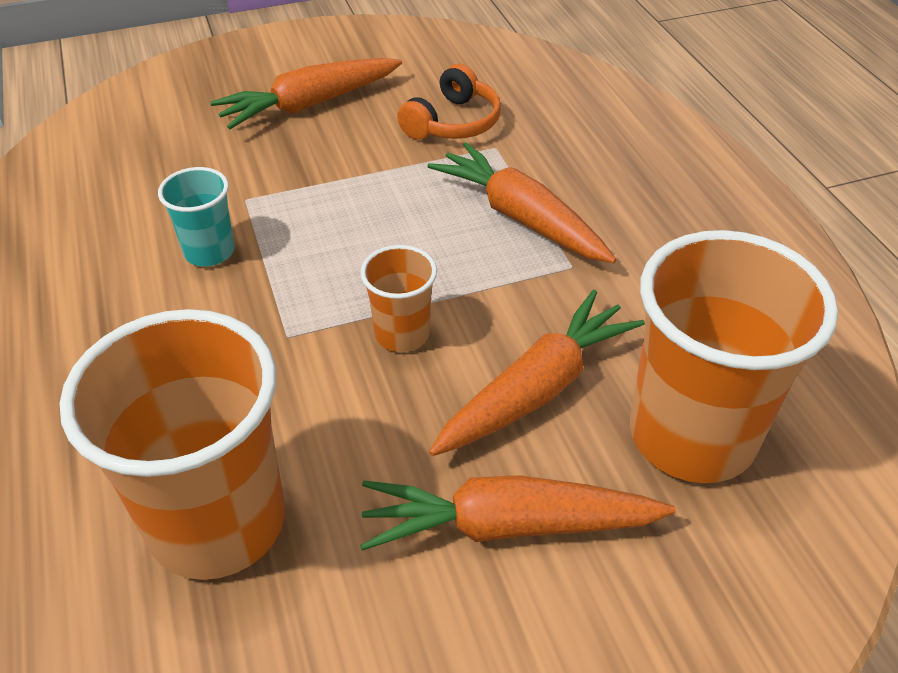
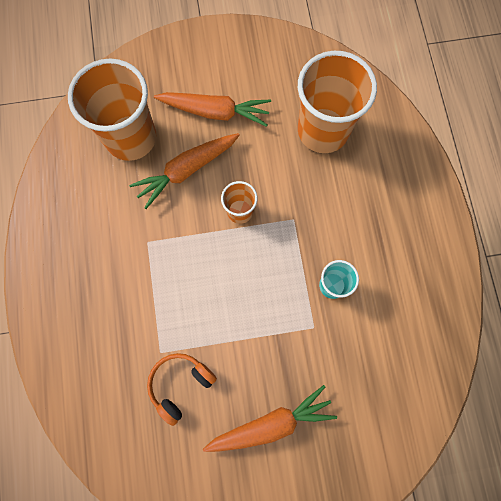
camera: 170 degrees left, 30 degrees up
(520, 217) = (163, 284): orange carrot -> none

